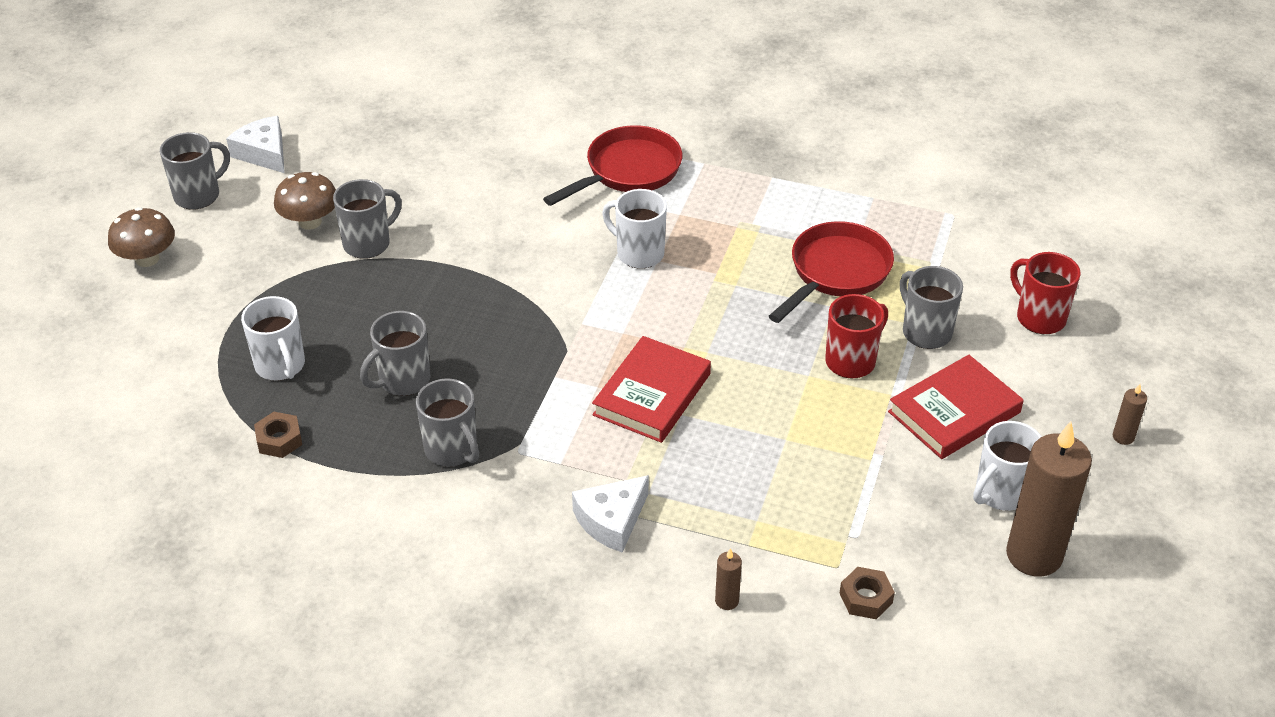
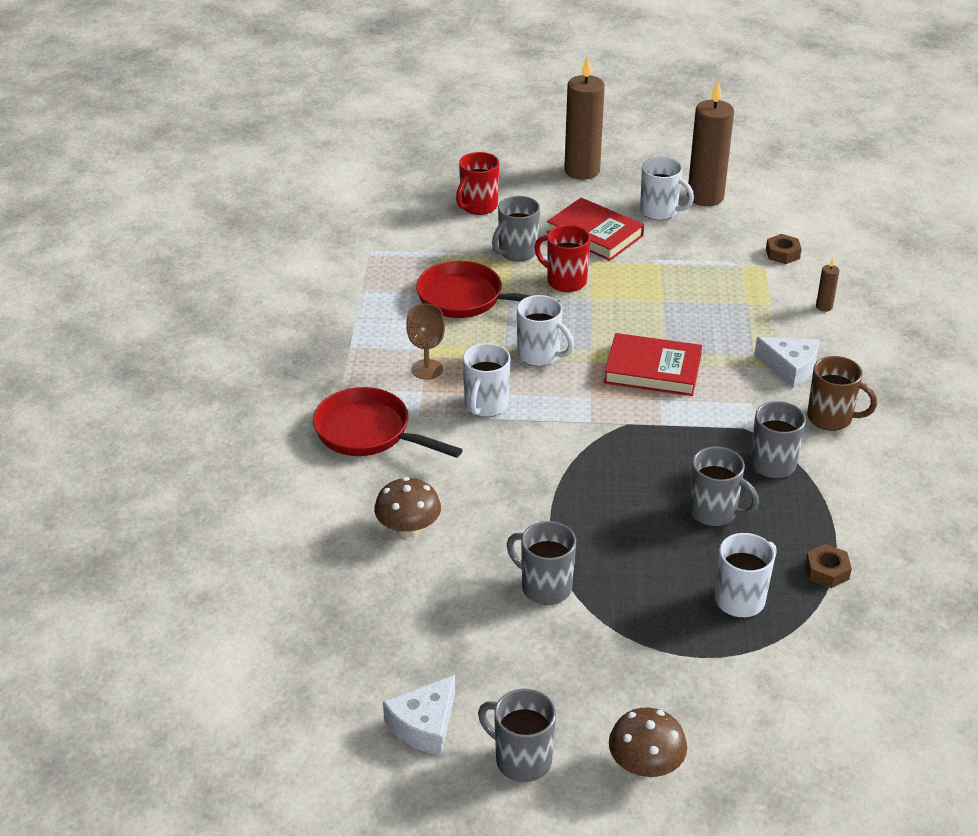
camera: 105 degrees left, 5 degrees down
(310, 222) = (529, 644): brown mushroom -> brown mushroom (408, 529)
(503, 527) = (831, 418): none -> brown mug
(710, 309) = (540, 355): none -> white mug
(714, 223) = (427, 369): none -> brown goblet
(1123, 437) = (582, 171): brown candle -> brown candle, size x2.40

